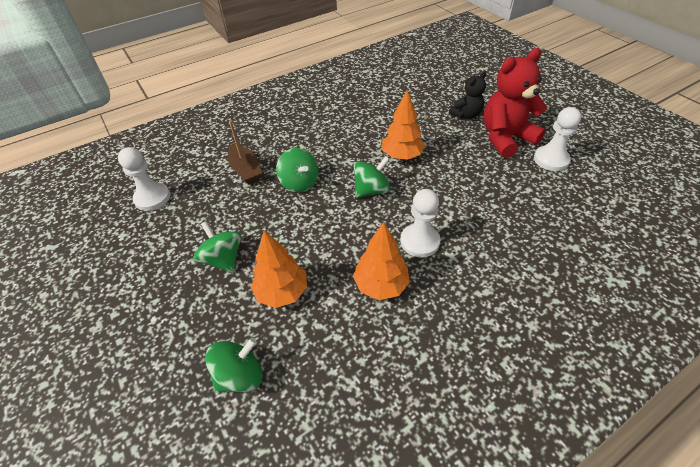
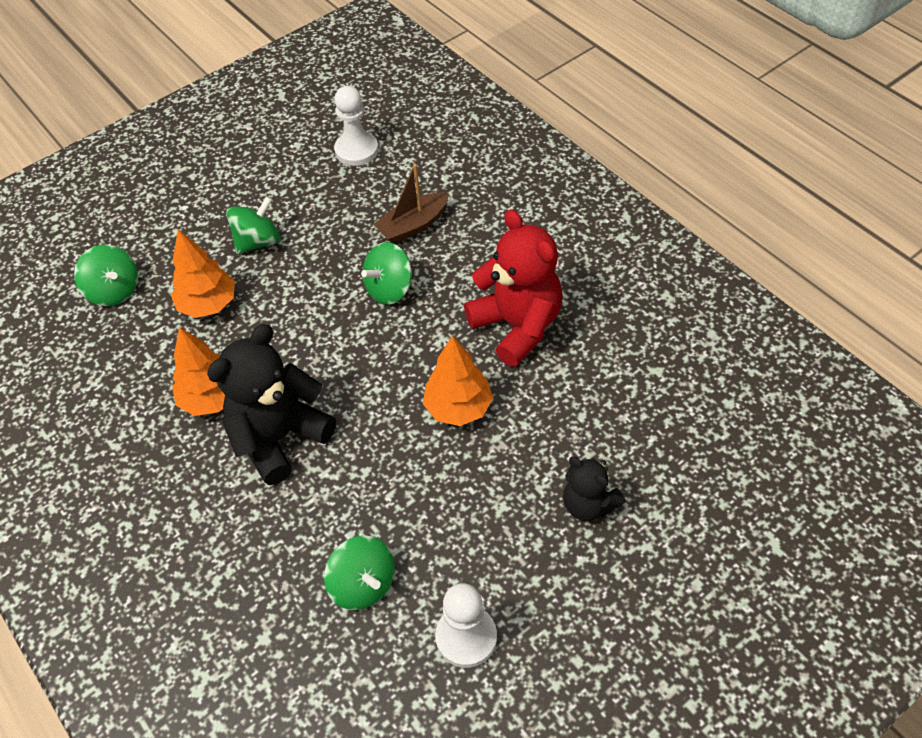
camera: 85 degrees right, 5 degrees up
(371, 190) = (378, 374): green spinning top -> green spinning top (363, 584)
(419, 241) = (279, 437): white pawn -> black teddy bear
(505, 138) = (521, 567): red teddy bear -> red teddy bear (517, 326)

